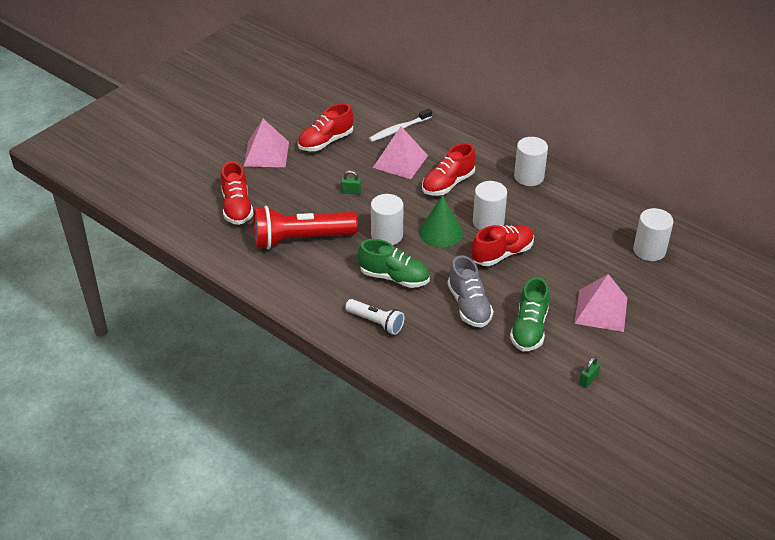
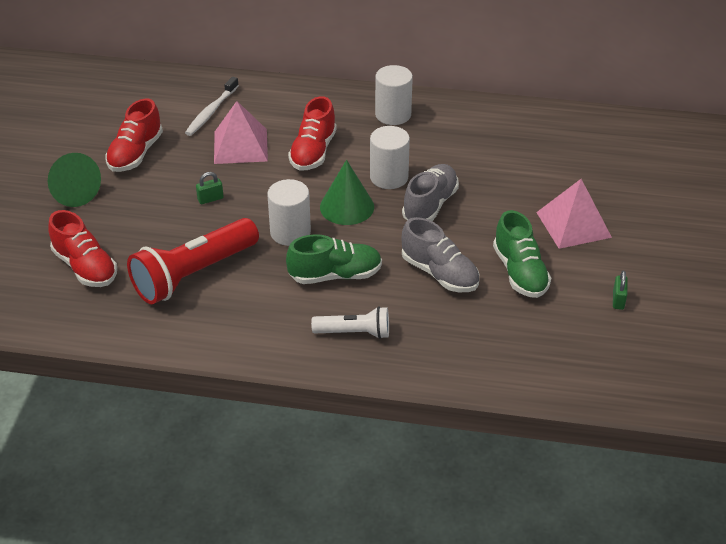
camera: 30 degrees left, 0 degrees up
(266, 154) = (73, 192): pink pyramid -> green cone
(502, 254) = (430, 205): red shoe -> grey shoe
(649, 250) = (570, 146): white cylinder -> none

